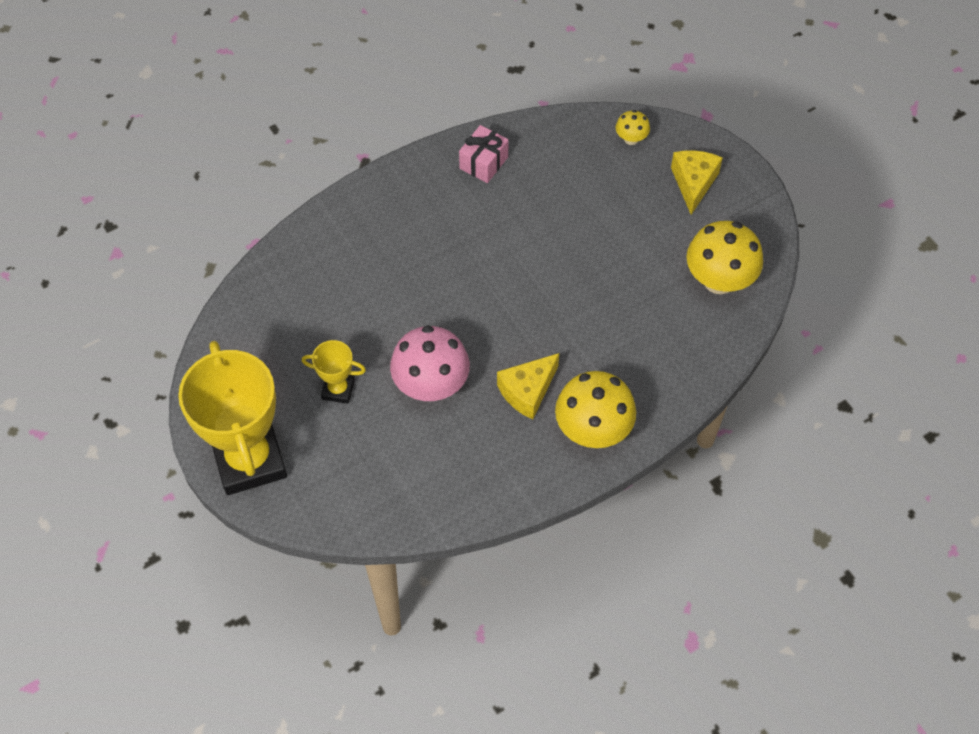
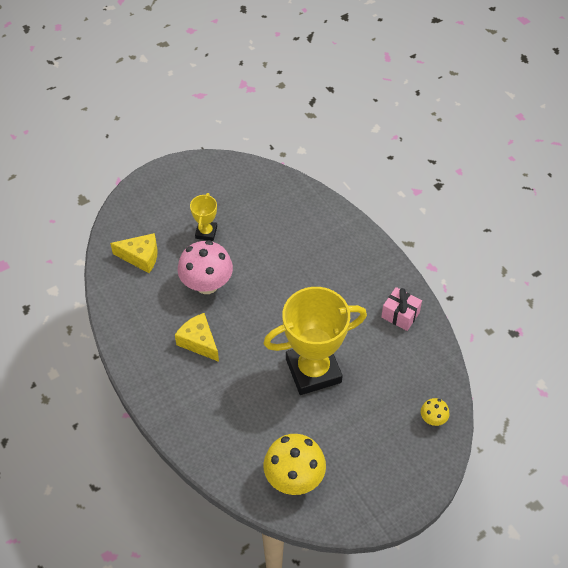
camera: 90 degrees right, 5 degrees down
(249, 460) = (158, 189): yellow trophy -> yellow trophy (313, 370)
(593, 430) = (165, 382): yellow mushroom -> none
(693, 183) = (390, 465): yellow cheese -> yellow cheese (141, 257)

